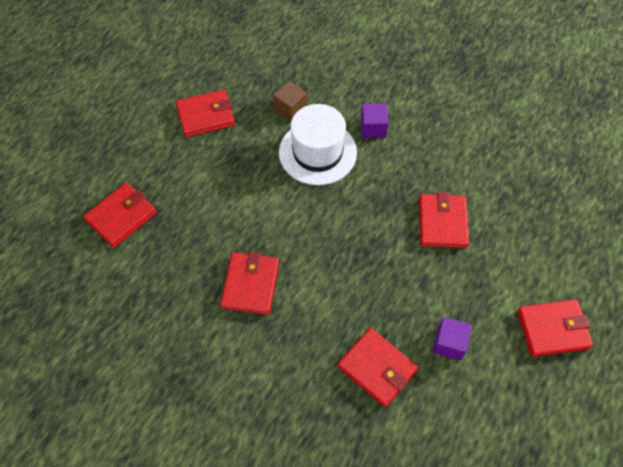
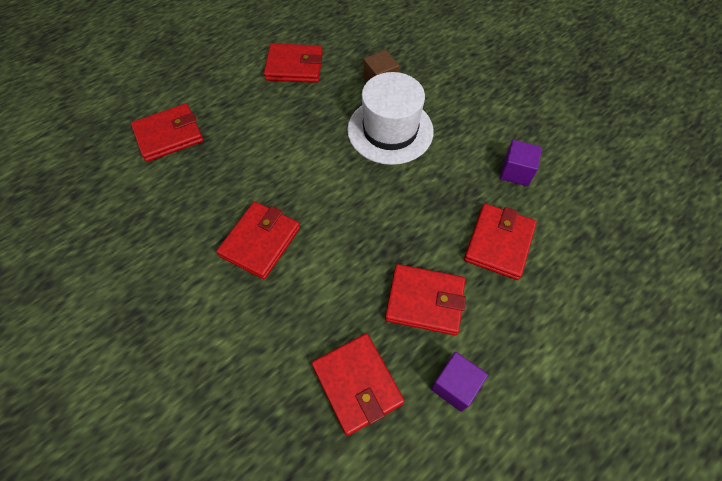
camera: 20 degrees right, 0 degrees up
(373, 128) = (459, 123): purple cube -> purple cube (516, 172)
(552, 329) = (593, 415): red wallet -> red wallet (425, 301)

